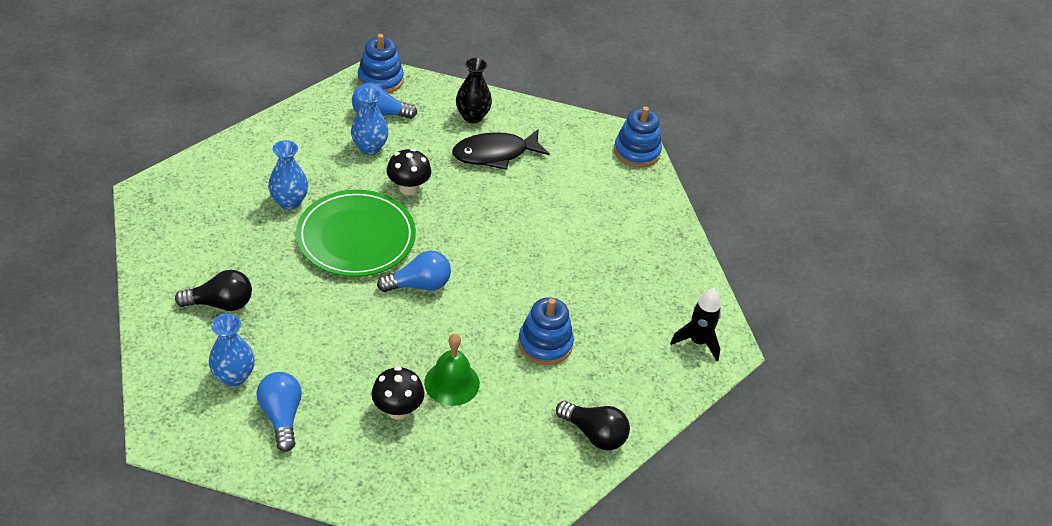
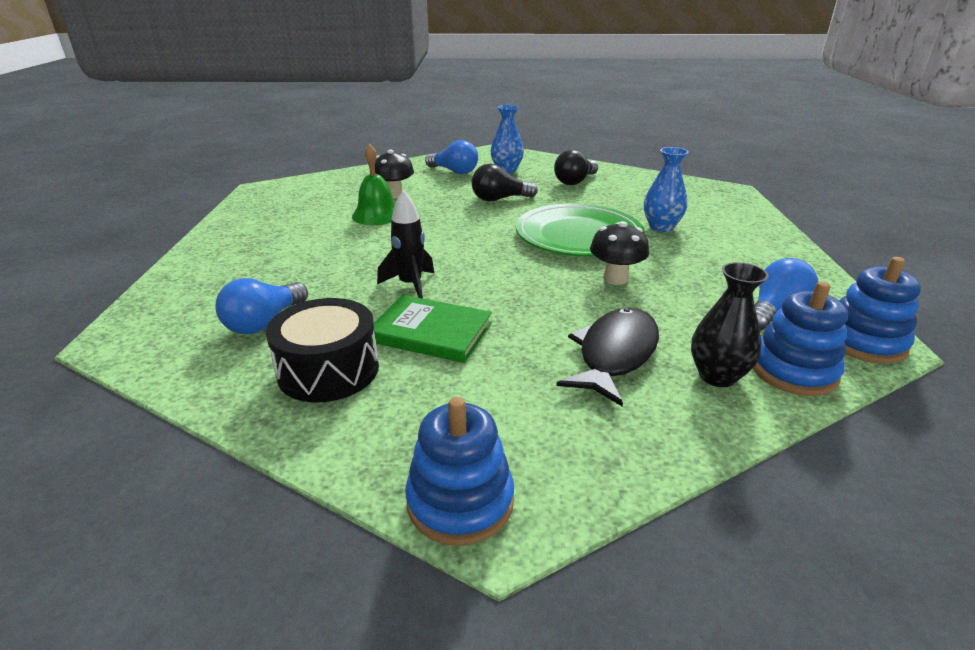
camera: 140 degrees right, 15 degrees down
(370, 147) = (710, 284): blue vase -> none
(419, 285) = (484, 238): blue light bulb -> blue light bulb (264, 322)
(545, 344) = (331, 257): blue stacking toy -> blue stacking toy (793, 371)
(559, 228) = (431, 332): none -> green book
(594, 434) = (231, 238): black light bulb -> black light bulb (499, 199)
(632, 242) = (328, 370): none -> black drum
(698, 342) = (162, 328): black rocket -> black rocket (410, 285)

